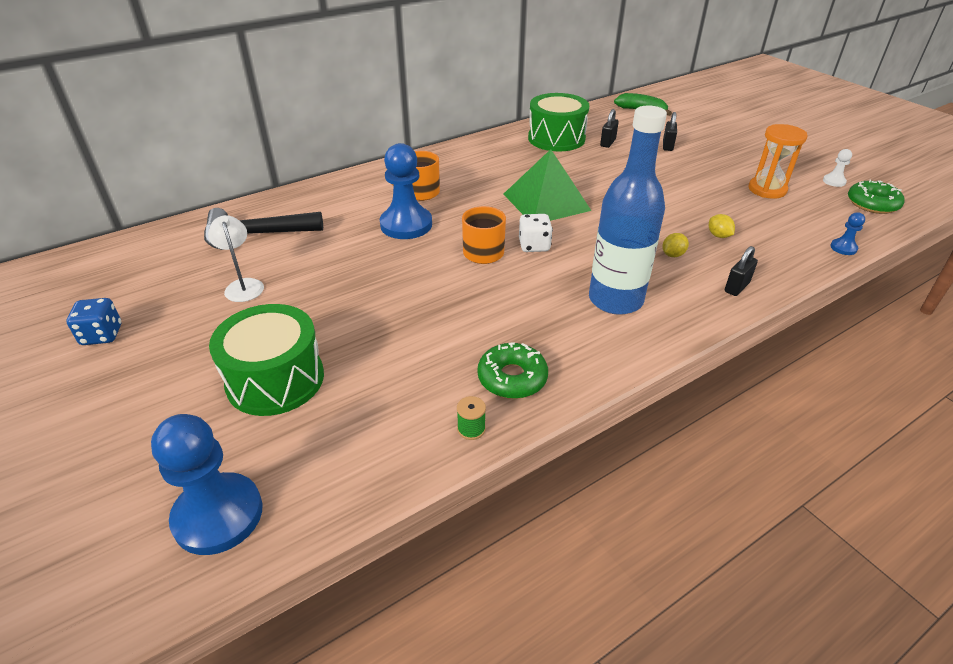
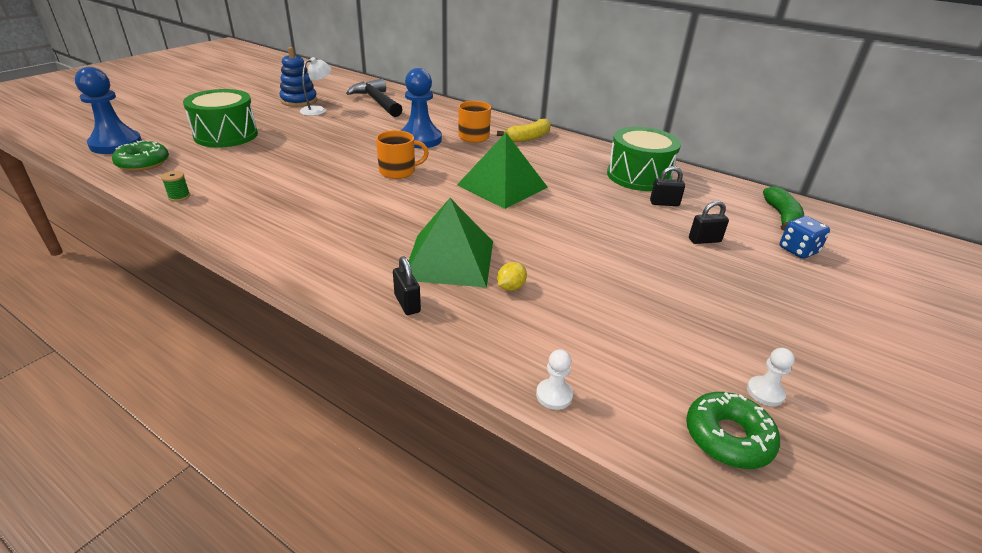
camera: 65 degrees right, 5 degrees down
(102, 335) = (259, 92): blue dice -> blue dice (798, 250)
(187, 298) = (299, 101): none -> blue stacking toy
(445, 165) = (528, 138): none -> yellow banana
(512, 378) = (235, 203): green donut -> green donut (143, 163)
(534, 246) = (421, 189): white dice -> none
(615, 300) = (353, 235): blue bottle -> none
(672, 255) = (449, 259): yellow lemon -> green pyramid
(736, 287) = (407, 303): black padlock -> black padlock turned 45 degrees clockwise
(767, 189) = (665, 322): orange hourglass -> none
(843, 248) = (554, 395): blue pawn -> white pawn

